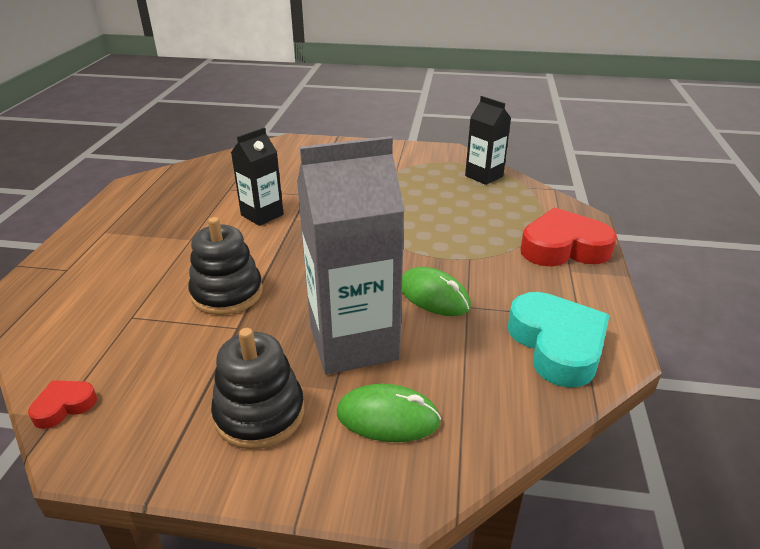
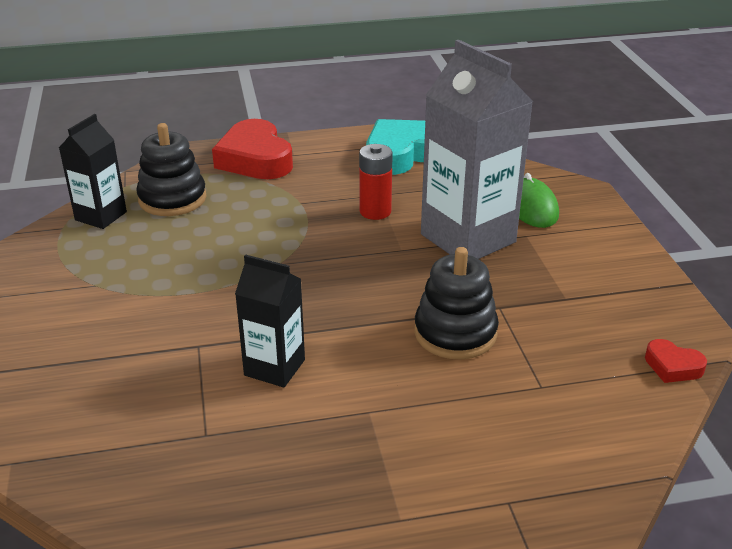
camera: 110 degrees left, 0 degrees up
(259, 413) = (580, 260): black stacking toy -> black stacking toy (172, 199)
(434, 296) = (375, 211): green mouse -> red battery

